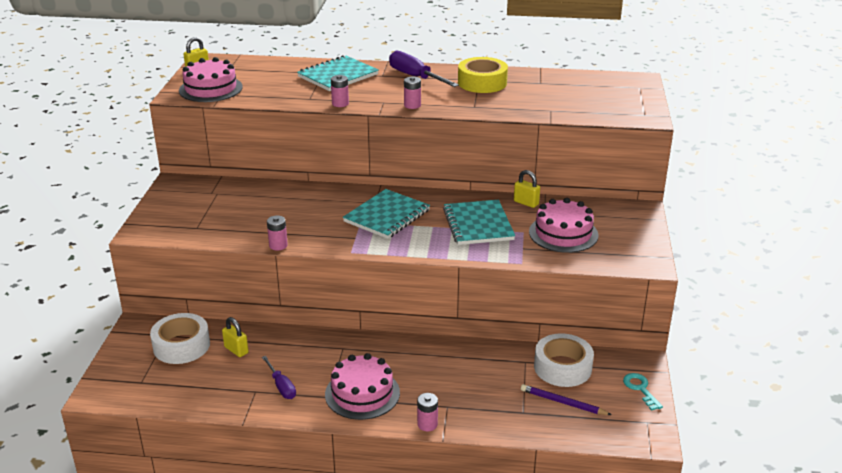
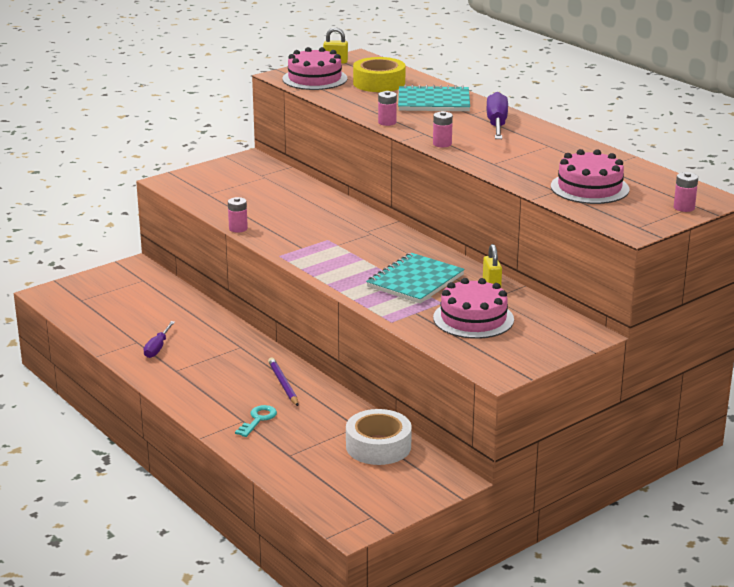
camera: 45 degrees right, 5 degrees down
(181, 346) = (140, 291): white tape -> none
(236, 350) = (169, 311): yellow padlock -> none
(362, 393) = (201, 381): pink cake -> pink cake (589, 188)
(387, 216) = (356, 244): turquoise notebook -> none
(427, 424) = (208, 423): pink battery -> pink battery (684, 207)
(482, 83) = (546, 149): yellow tape -> yellow tape (379, 83)
(563, 402) = (331, 467): purple pencil -> purple pencil (283, 384)
(640, 389) = (412, 495): turquoise key -> turquoise key (258, 419)

